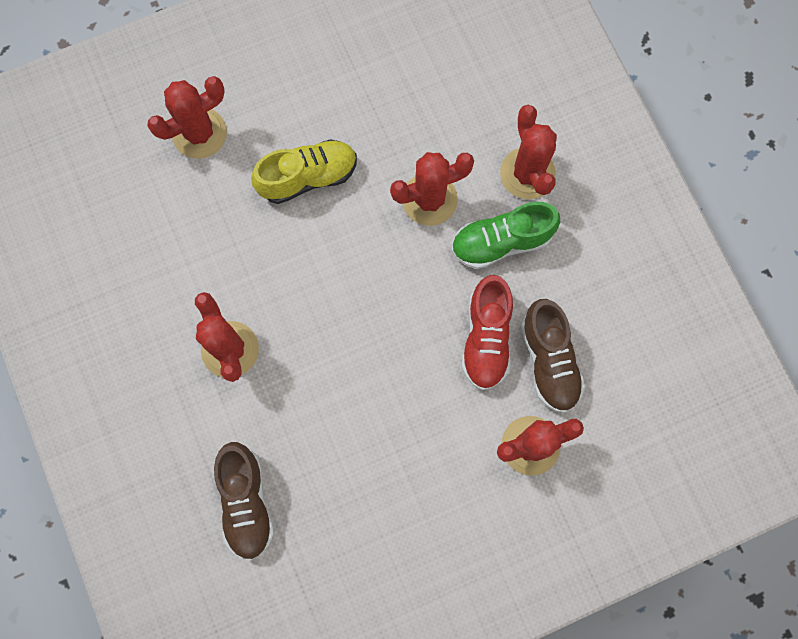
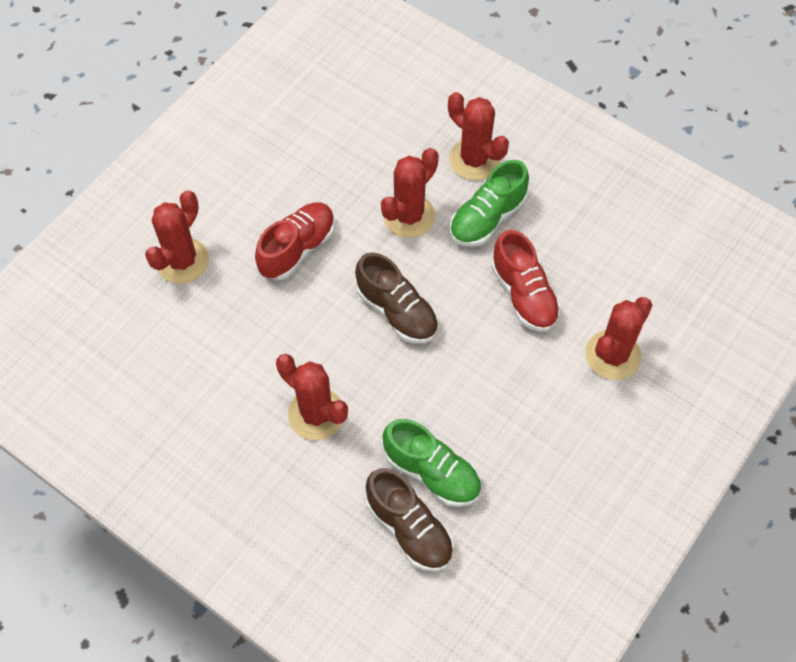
camera: 30 degrees left, 15 degrees down
(297, 462) = (432, 472): none -> green shoe
(308, 177) = (297, 249): yellow shoe -> red shoe
(549, 361) = (584, 285): brown shoe -> brown shoe (397, 311)

